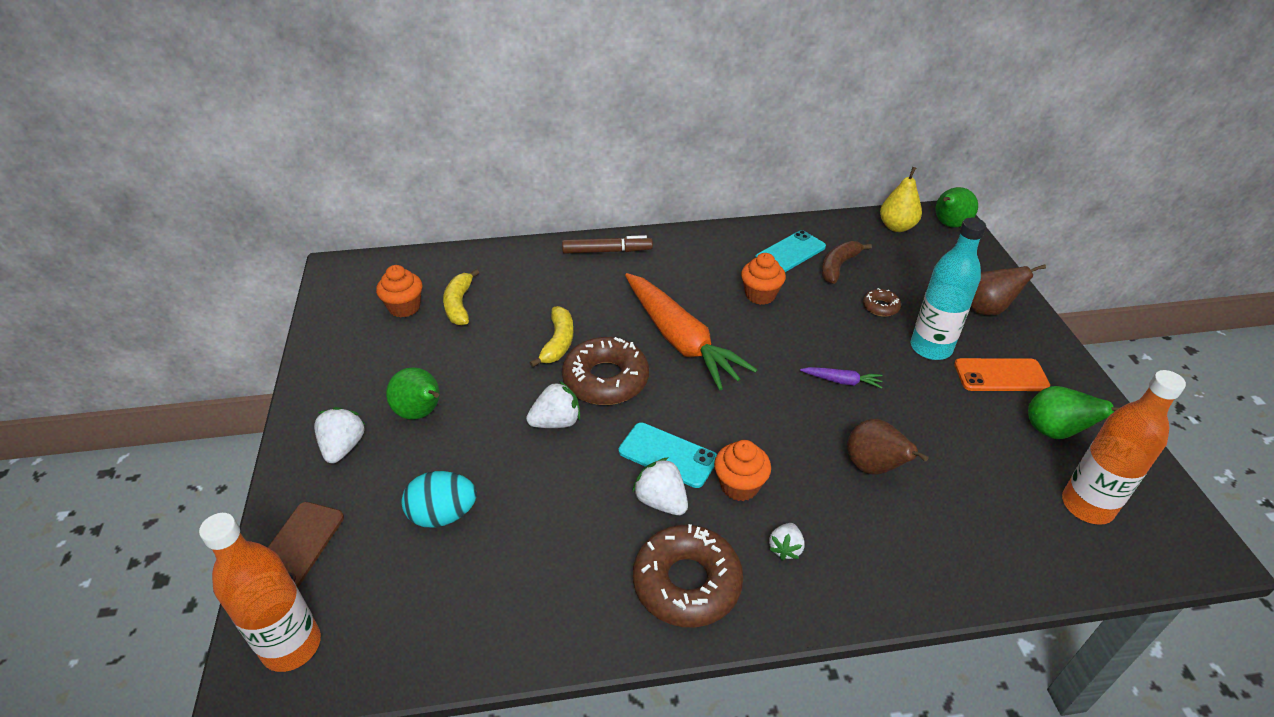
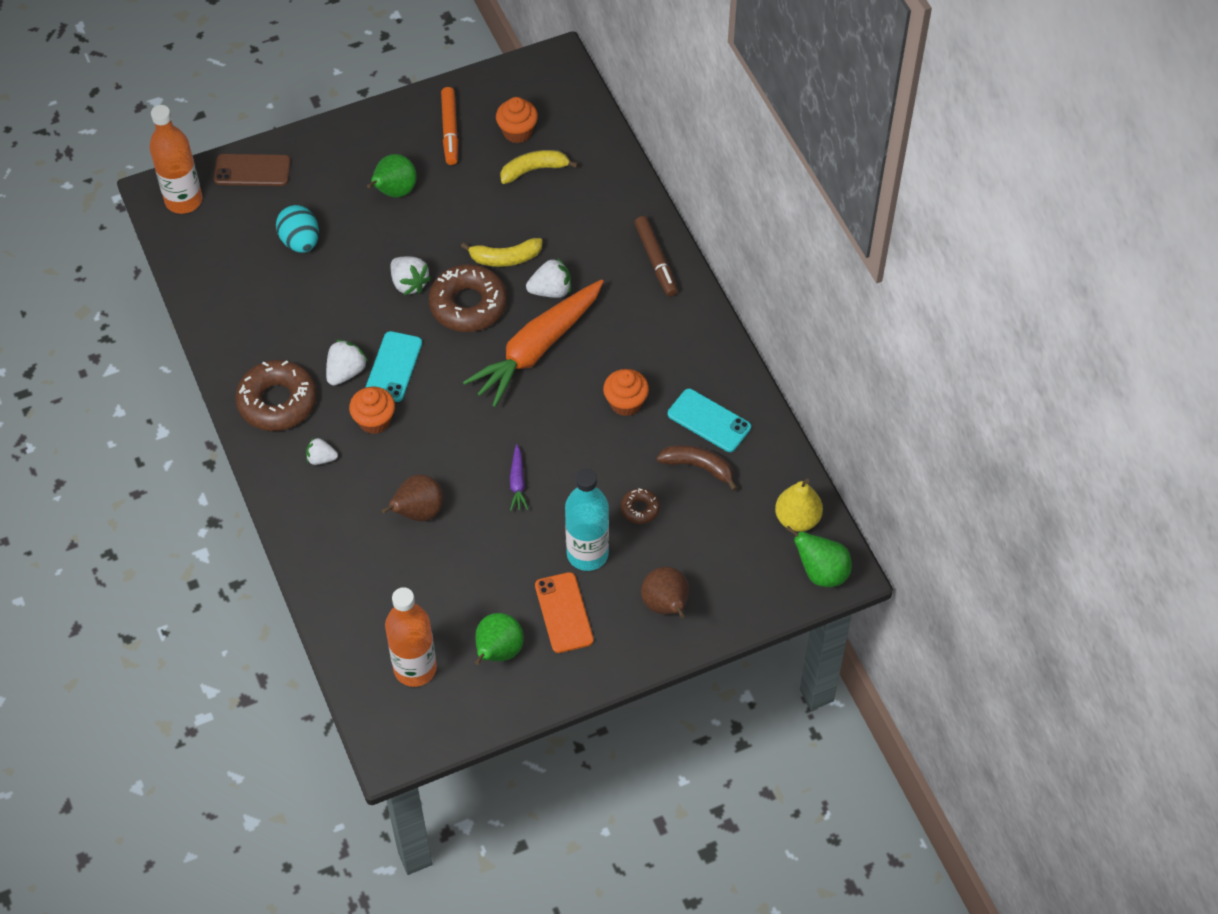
camera: 75 degrees right, 15 degrees up
(343, 447) = (347, 157): white strawberry -> white strawberry (551, 290)
(367, 354) = (450, 130): none -> orange marker

